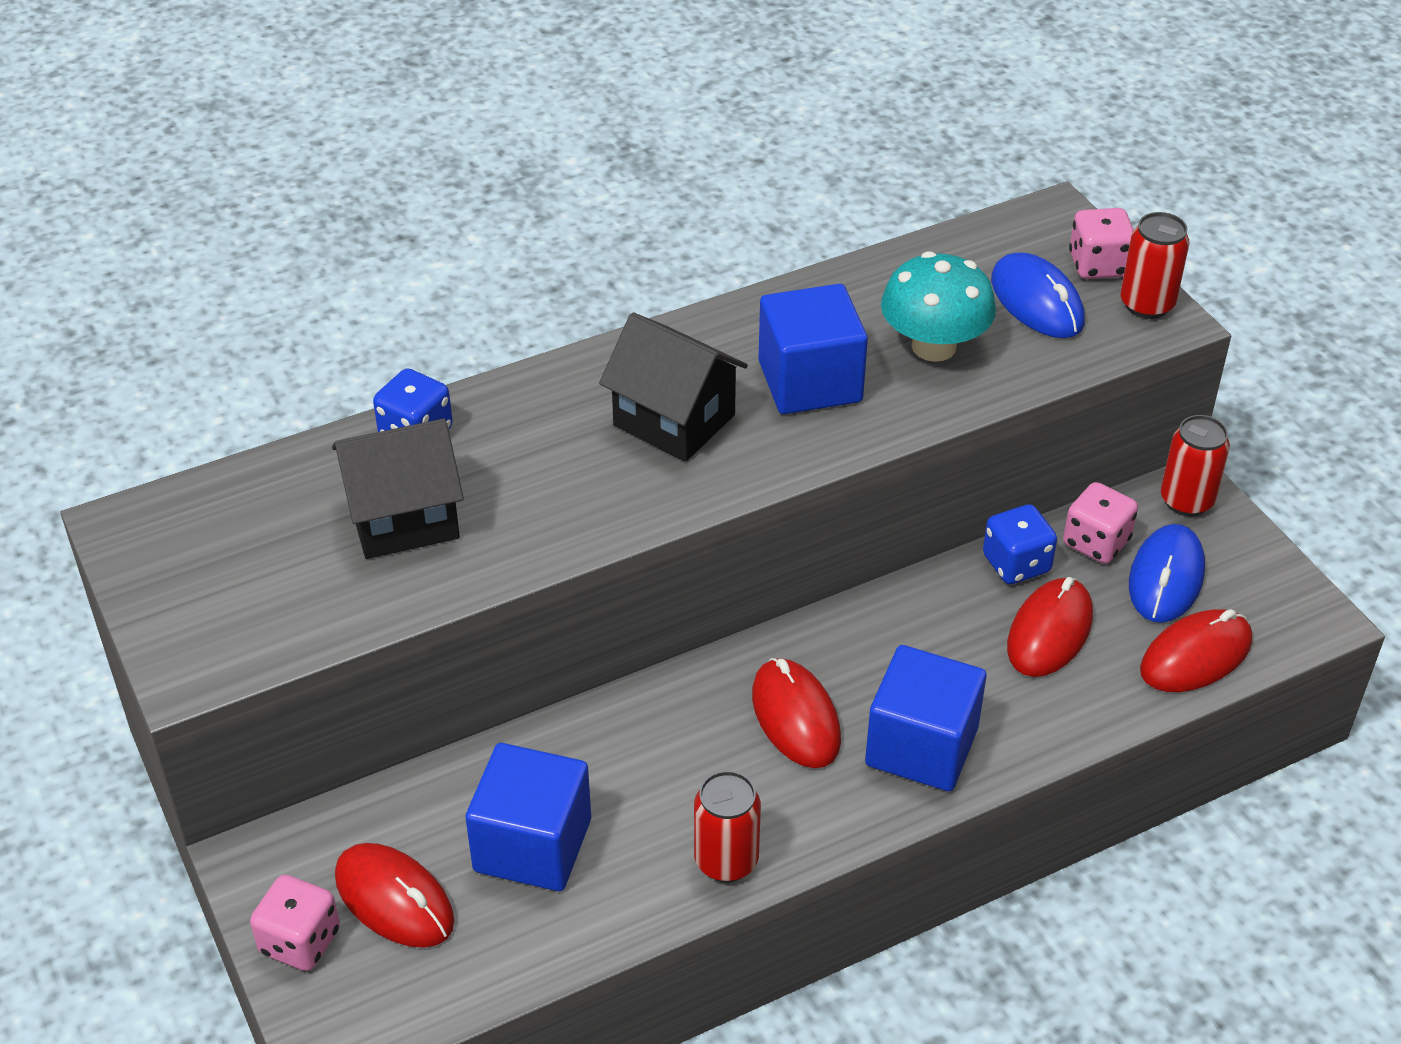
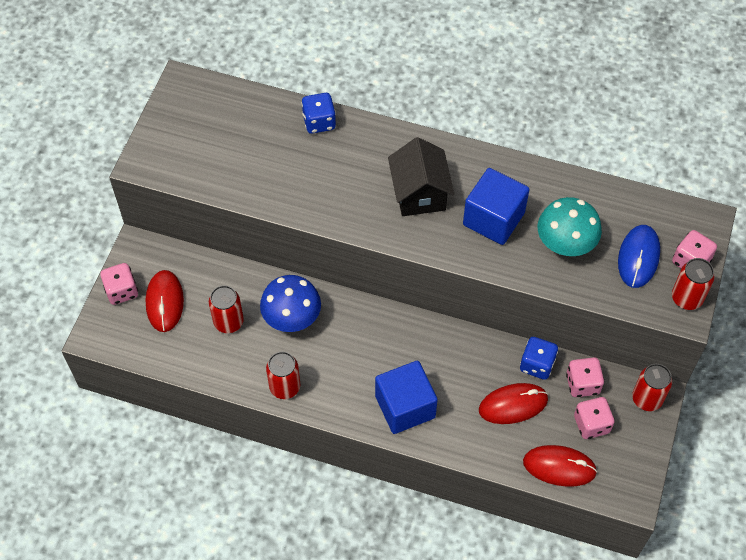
camera: 45 degrees right, 15 degrees up
(404, 518) = (275, 157): black house -> none
(532, 845) = (228, 322): blue cube -> red can
(622, 764) = (292, 317): none -> blue mushroom
(795, 717) = (373, 354): red mouse -> none
(1166, 578) = (591, 424): blue mouse -> pink dice

